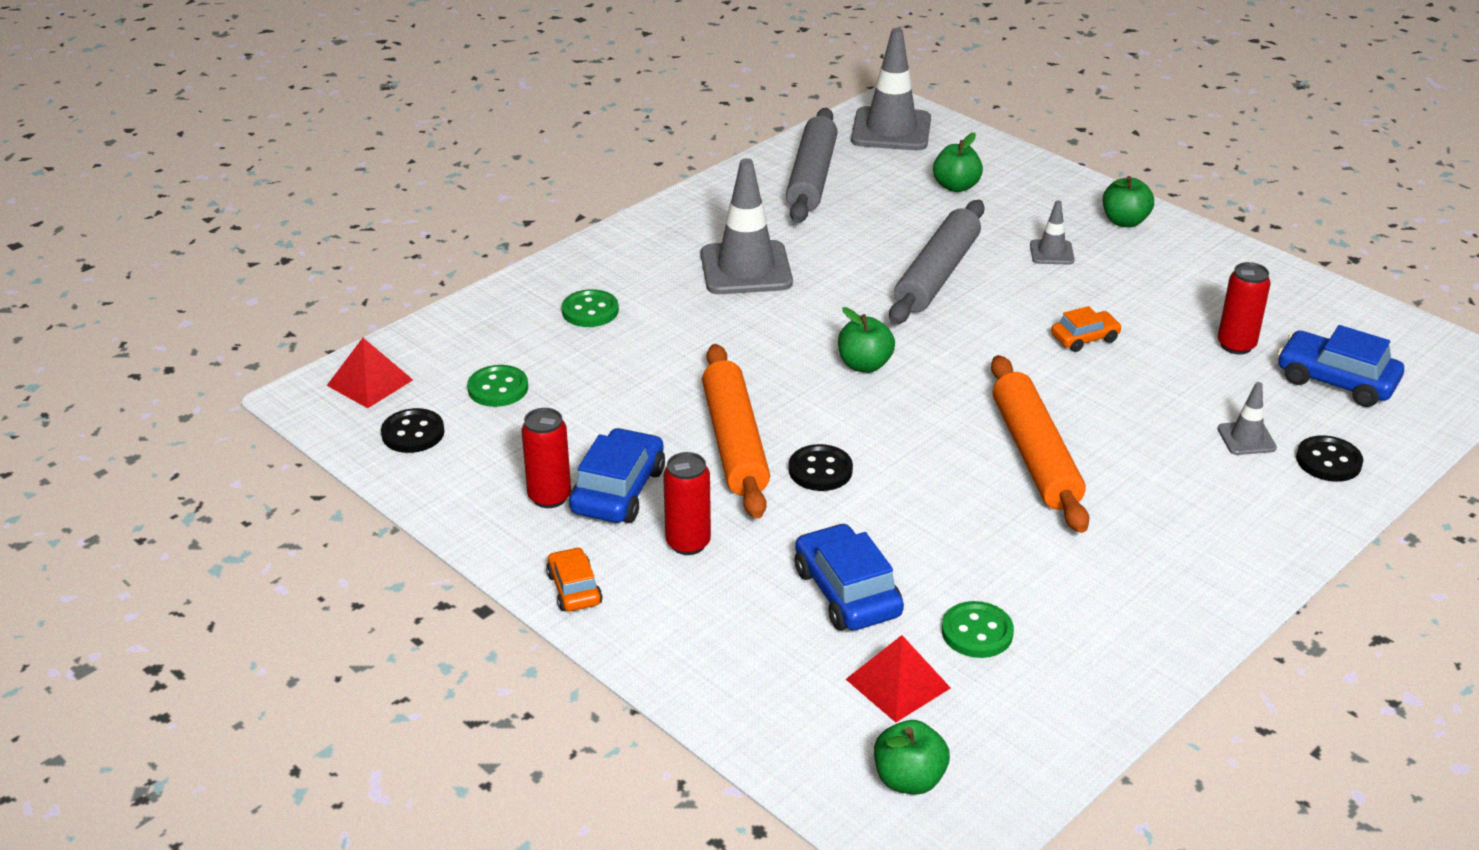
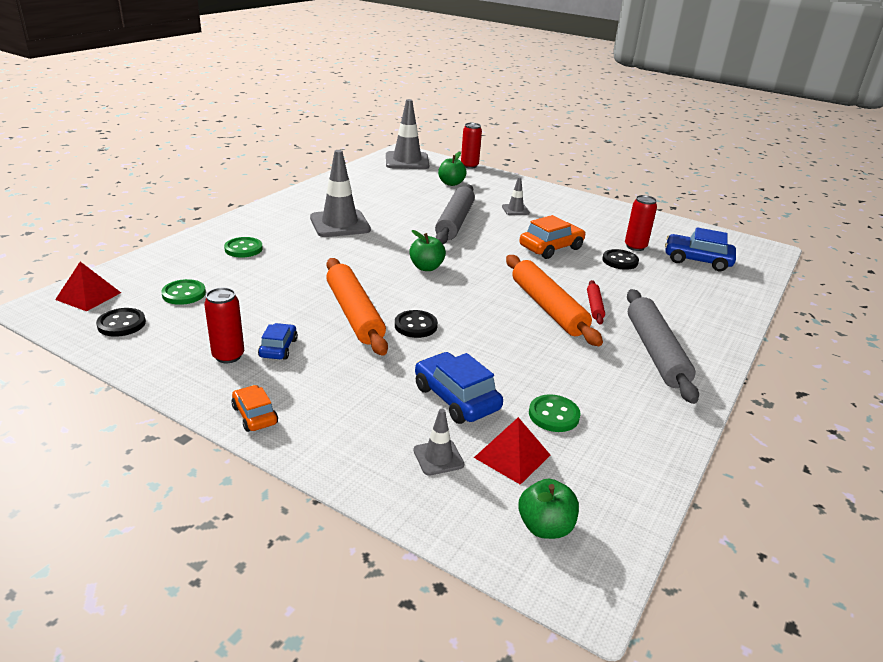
camera: 15 degrees left, 5 degrees down
(618, 490) = (278, 348): blue car -> blue car, size x0.60
(688, 543) = (335, 377): red can -> red can (469, 166)
(811, 177) = (368, 182): grey rolling pin -> grey rolling pin (655, 352)
(1084, 338) = (551, 248): orange car -> orange car, size x1.67
(1112, 459) = (594, 306): none -> red rolling pin
(1124, 221) = (548, 195): green apple -> none
(1246, 438) = (665, 291): grey traffic cone -> grey traffic cone (438, 457)
(1328, 461) = (716, 299): black button -> black button (620, 261)

